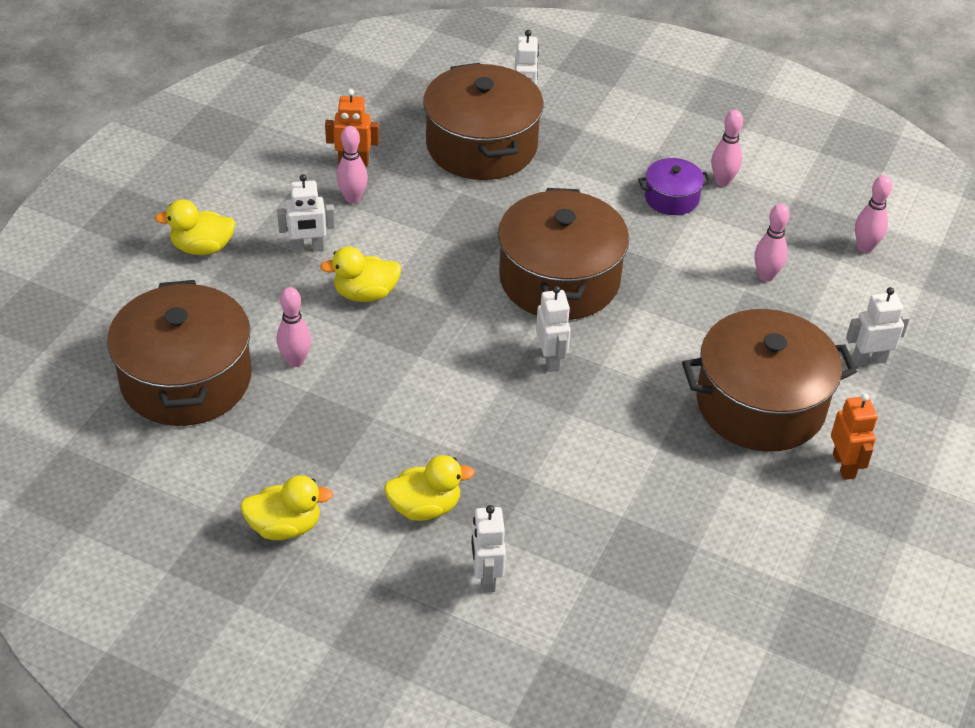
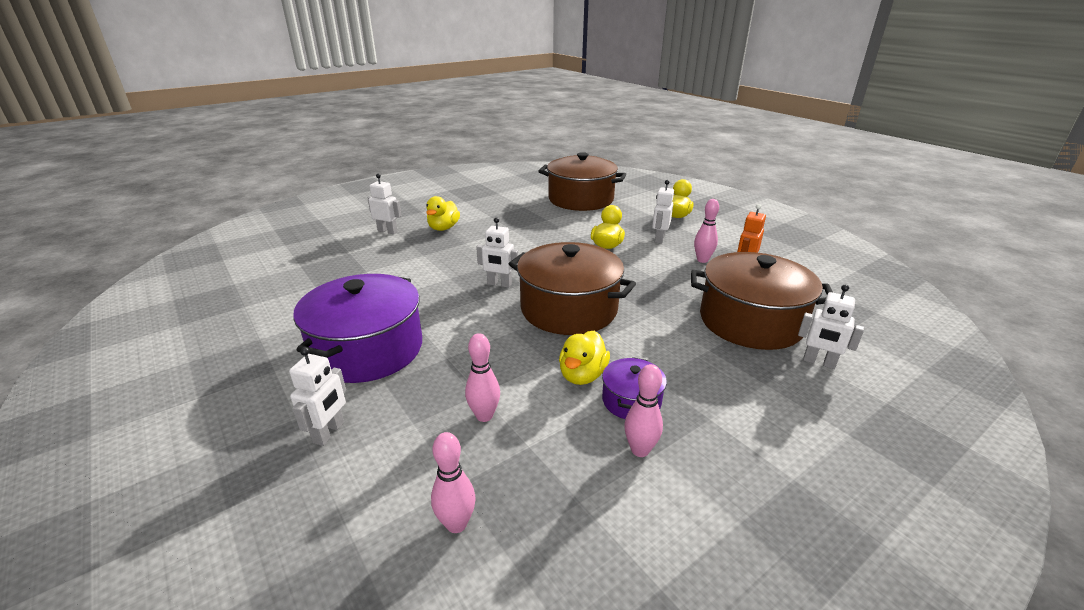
camera: 120 degrees right, 15 degrees down
(285, 526) = (473, 202): yellow duck -> yellow duck (582, 375)
(295, 361) = (570, 221): pink bowling pin -> none
(760, 404) = (368, 349): brown pot -> purple pot
(844, 466) = (272, 363): orange robot -> none

